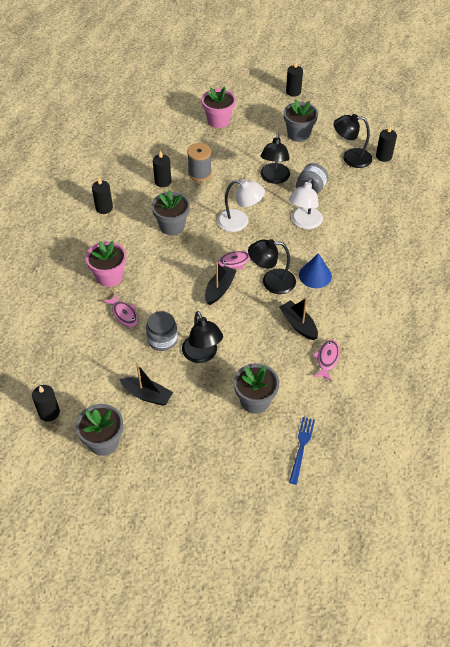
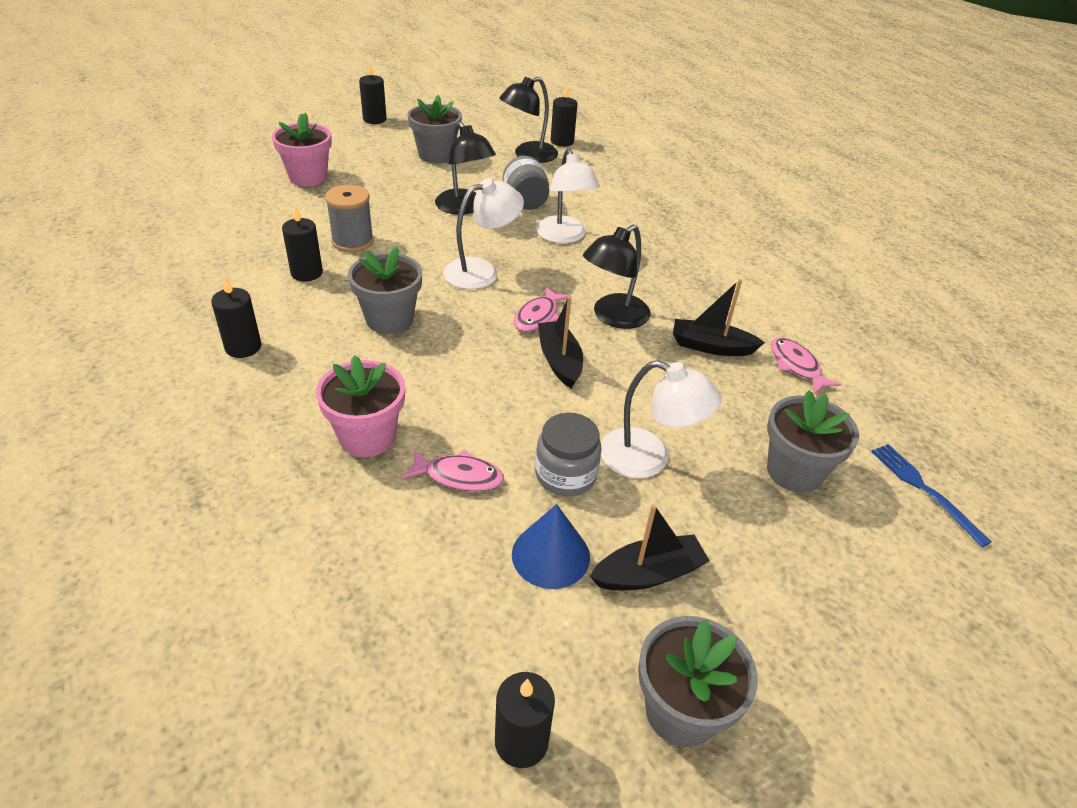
camera: 45 degrees left, 10 degrees down
(202, 355) = (648, 459): black lamp -> white lamp
(315, 275) = (653, 284): blue cone -> blue cone (550, 555)

